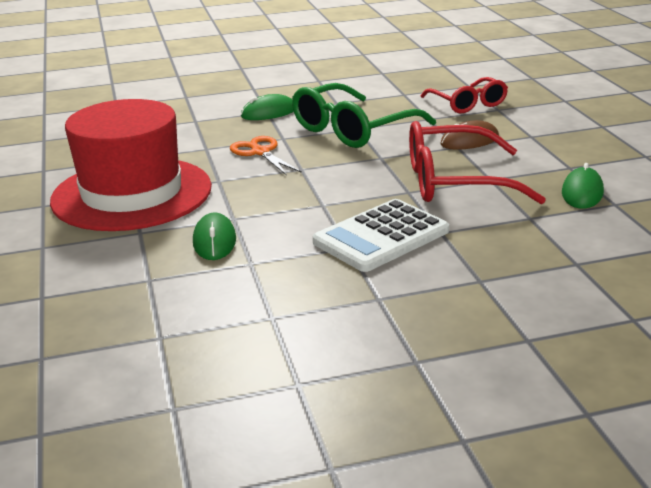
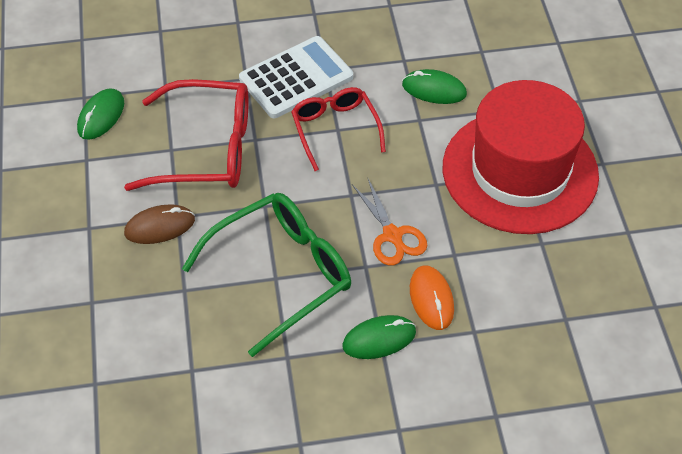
camera: 175 degrees left, 25 degrees up
(214, 241) = (434, 89): green mouse -> green mouse turned 75 degrees counterclockwise
(227, 129) = (431, 299): none -> orange mouse
(468, 104) = (121, 322): red glasses -> red glasses (335, 129)

